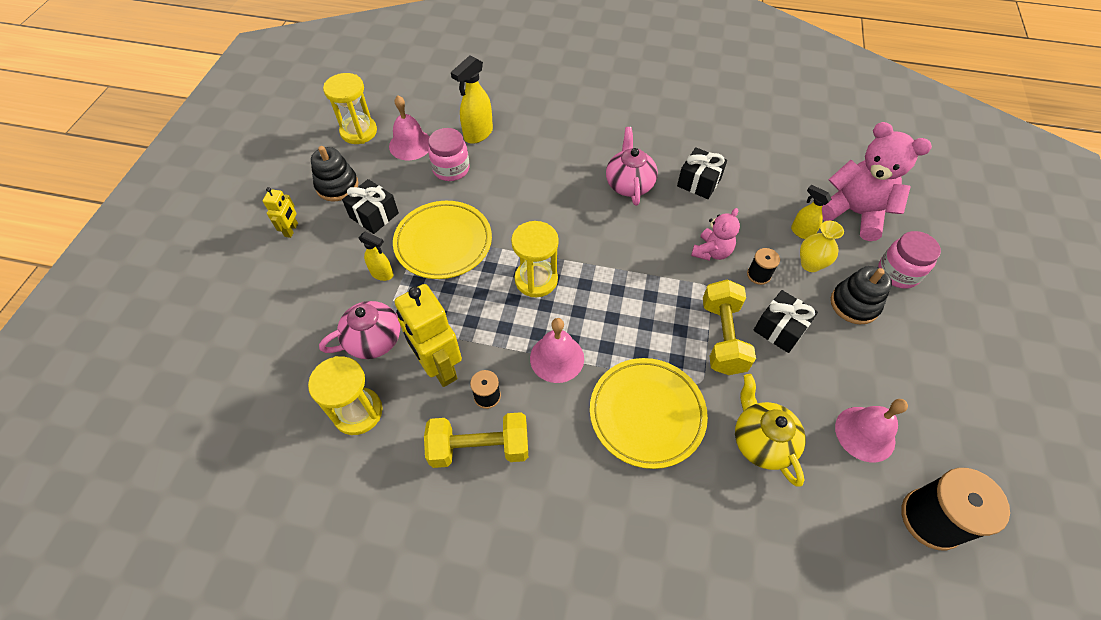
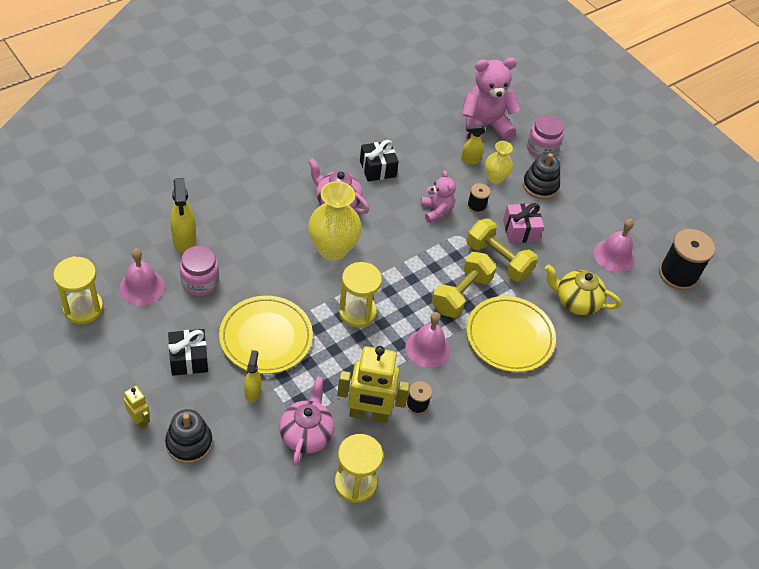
camera: 55 degrees left, 5 degrees down
(337, 186) = (128, 361): black stacking toy -> black stacking toy (189, 443)
(382, 274) = (252, 392): yellow spray bottle -> yellow spray bottle turned 60 degrees counterclockwise
(479, 448) = (449, 435): yellow dumbbell -> yellow dumbbell (461, 294)
(579, 217) = (333, 249): none -> yellow vase
(780, 329) = (520, 230): black gift -> pink gift

